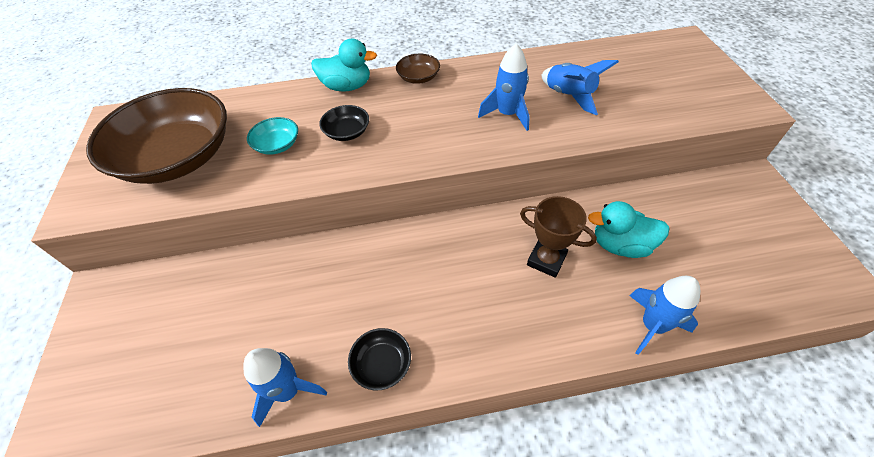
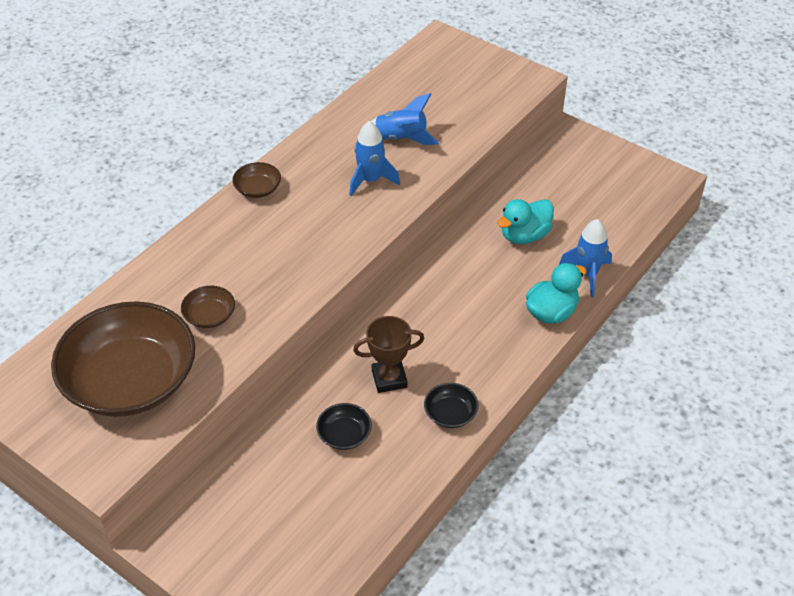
camera: 45 degrees left, 5 degrees down
(277, 145) = (209, 316): turquoise bowl -> brown bowl
(288, 391) = (408, 473): blue rocket -> none
(347, 87) = (202, 233): turquoise duck -> turquoise duck (551, 312)
(347, 132) = (257, 270): black bowl -> black bowl (344, 434)
(546, 260) = (487, 277): brown trophy -> brown trophy (389, 379)

